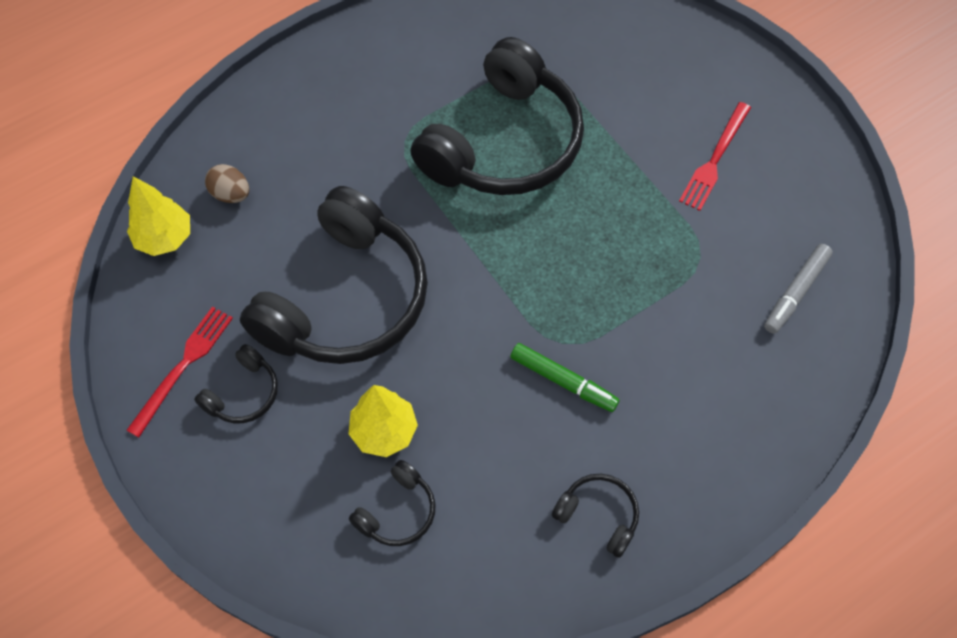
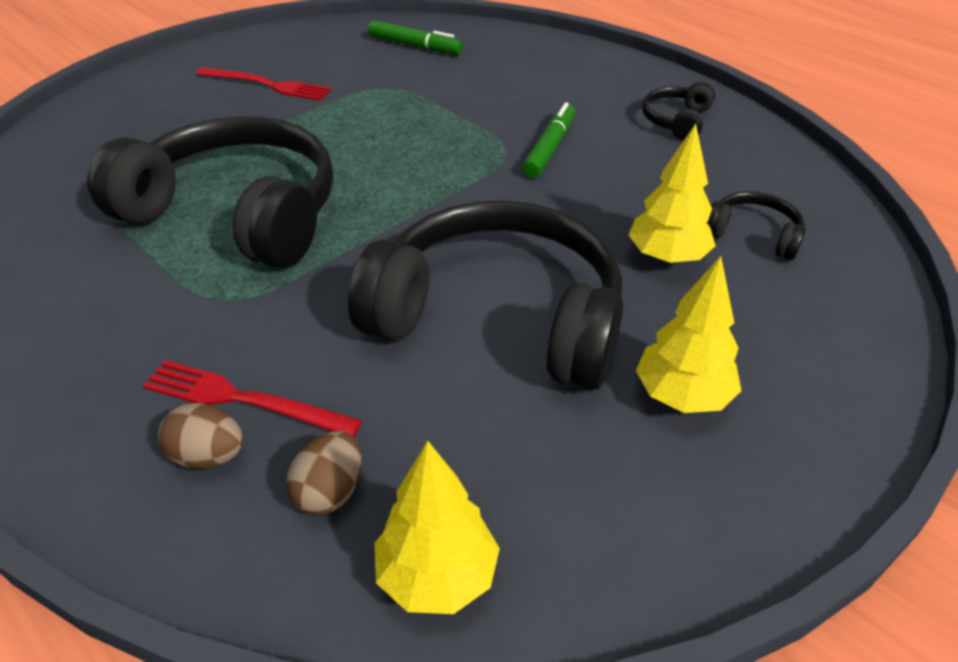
camera: 100 degrees left, 20 degrees down
(183, 366) = (674, 480): red fork -> red fork (243, 400)
(243, 393) = (682, 396): black headphones -> yellow tree
(273, 139) = (208, 456): none -> brown egg
(796, 292) = (415, 46): grey marker -> green marker

